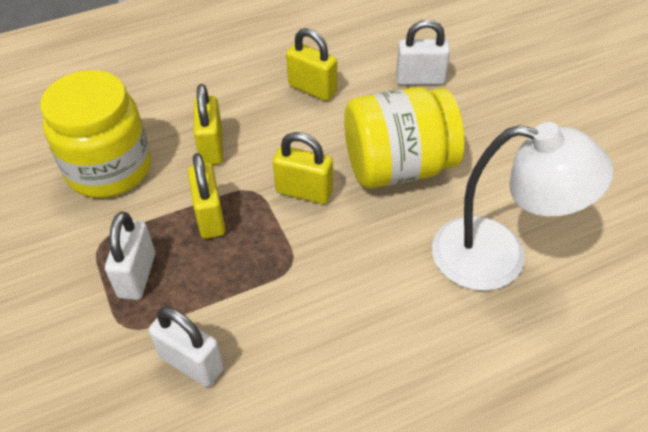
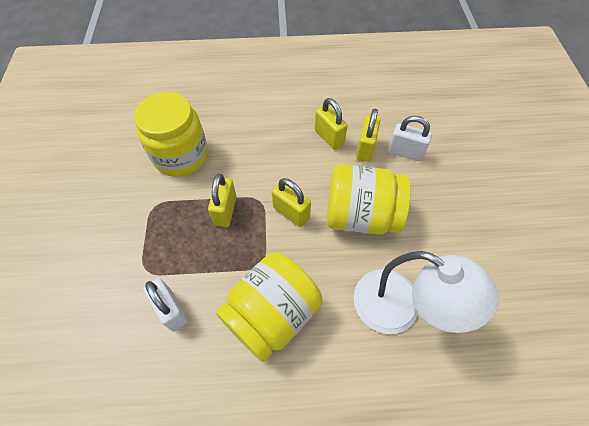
camera: 20 degrees right, 10 degrees up
(137, 275) = (166, 236): white padlock -> none
(212, 147) = (247, 160): yellow padlock -> yellow padlock (365, 148)
(336, 319) = (271, 314): none -> yellow jar

